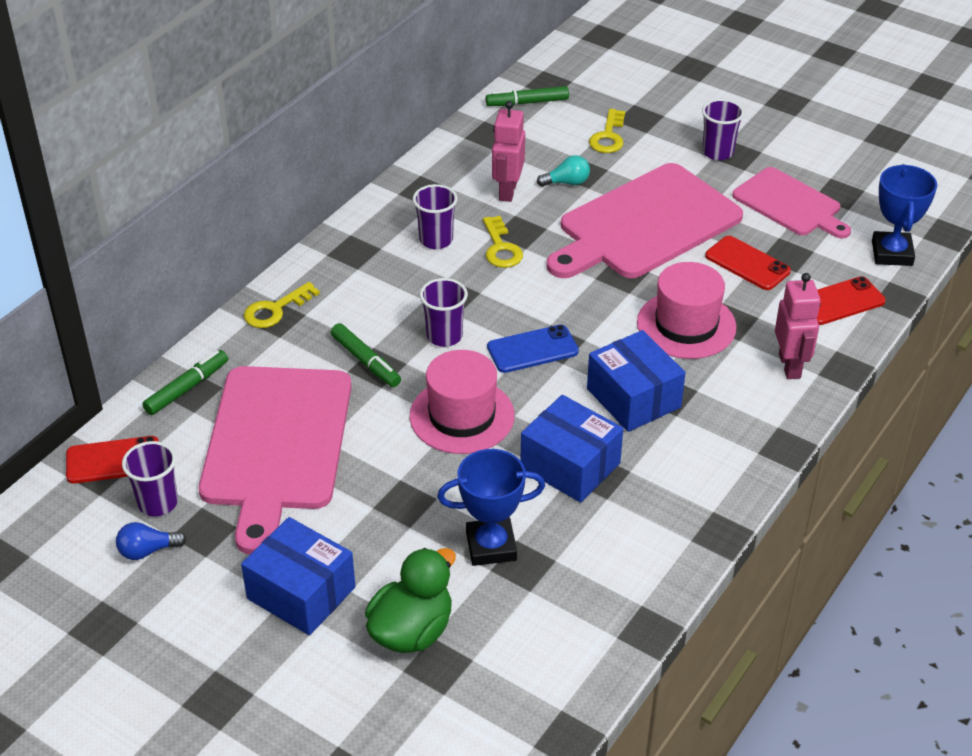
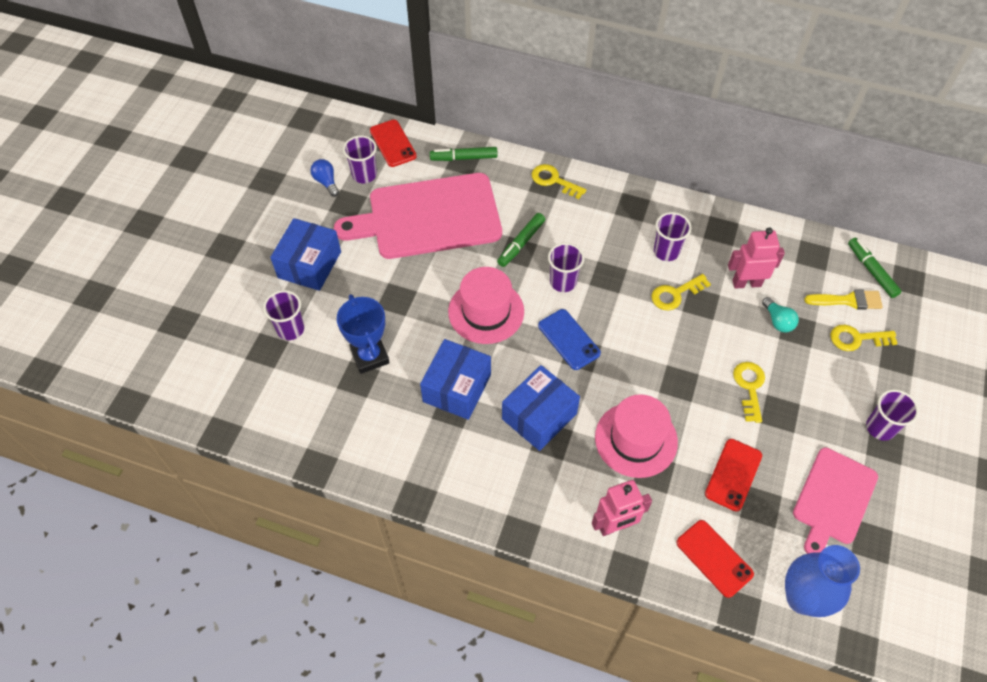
camera: 75 degrees right, 15 degrees up
(186, 388) = (464, 158): green marker -> green marker turned 150 degrees clockwise
(412, 631) = (290, 329): green duck -> purple cup
(558, 128) = (848, 300): none -> yellow brush
(644, 224) = (749, 387): pink cutting board -> yellow key
(892, 253) = (802, 598): blue trophy -> blue vase

